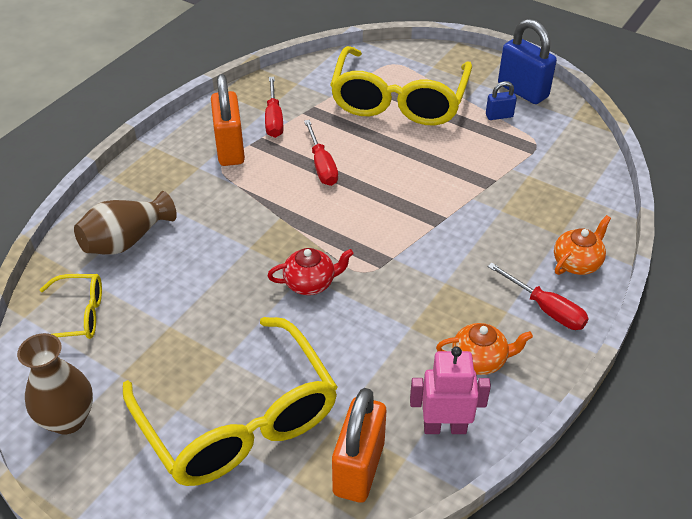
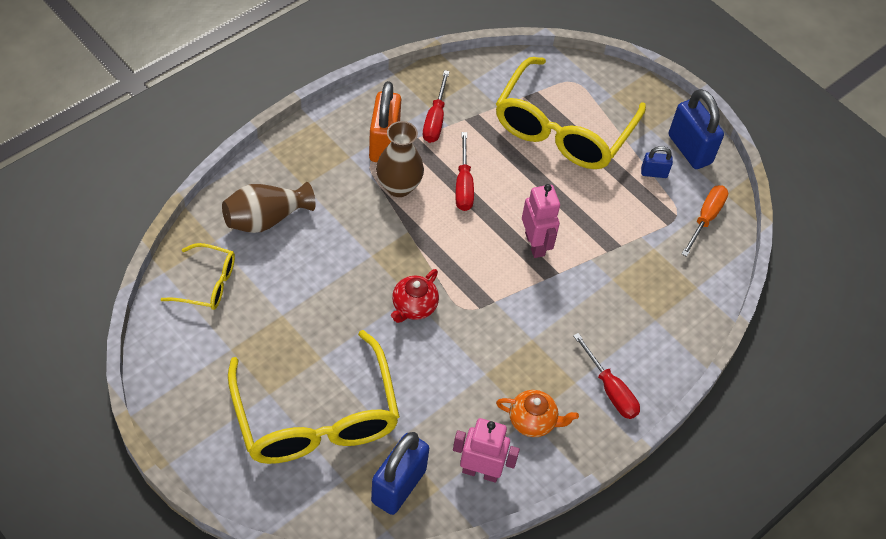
camera: 10 degrees right, 10 degrees up
(68, 419) = (181, 377): brown vase -> brown vase (398, 186)
(310, 283) = (414, 307): red teapot -> red teapot turned 120 degrees clockwise
(359, 468) = (399, 486): orange padlock -> blue padlock
(412, 198) = (535, 244): none -> pink robot
(564, 140) = (705, 218): none -> orange screwdriver
(577, 263) = (658, 352): orange teapot -> none

